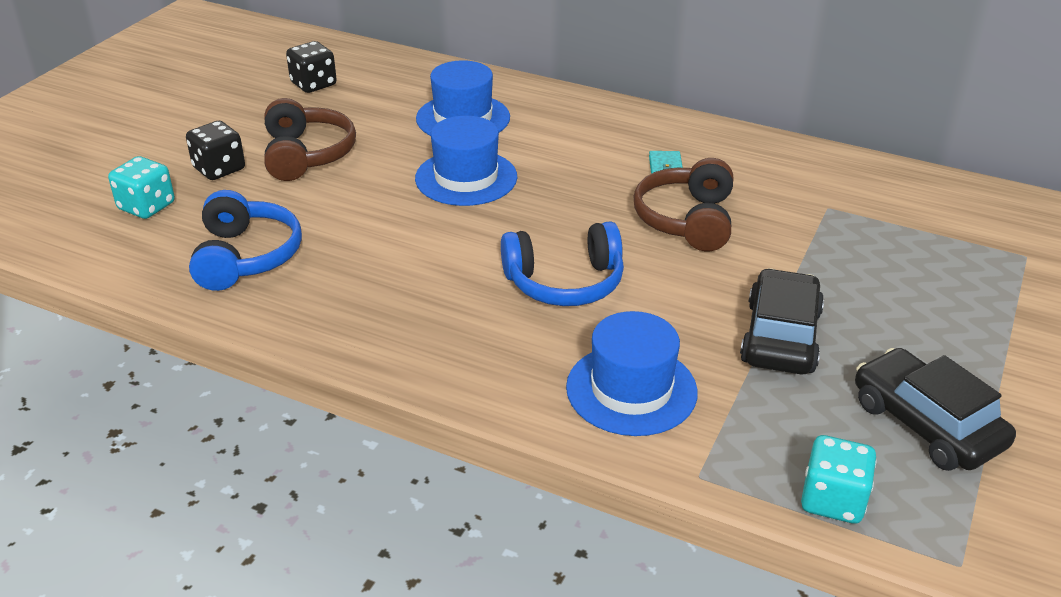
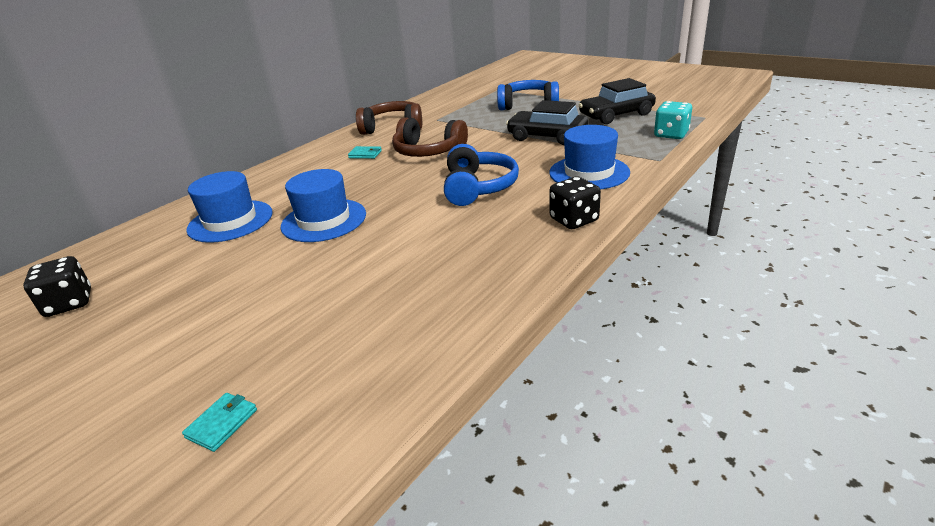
camera: 75 degrees left, 5 degrees down
(146, 206) = (222, 423): turquoise dice -> turquoise wallet
(219, 169) = (186, 364): black dice -> black dice (574, 220)
(246, 257) = (375, 332): blue headphones -> blue headphones (528, 105)
(307, 155) = (213, 302): brown headphones -> brown headphones (393, 127)

